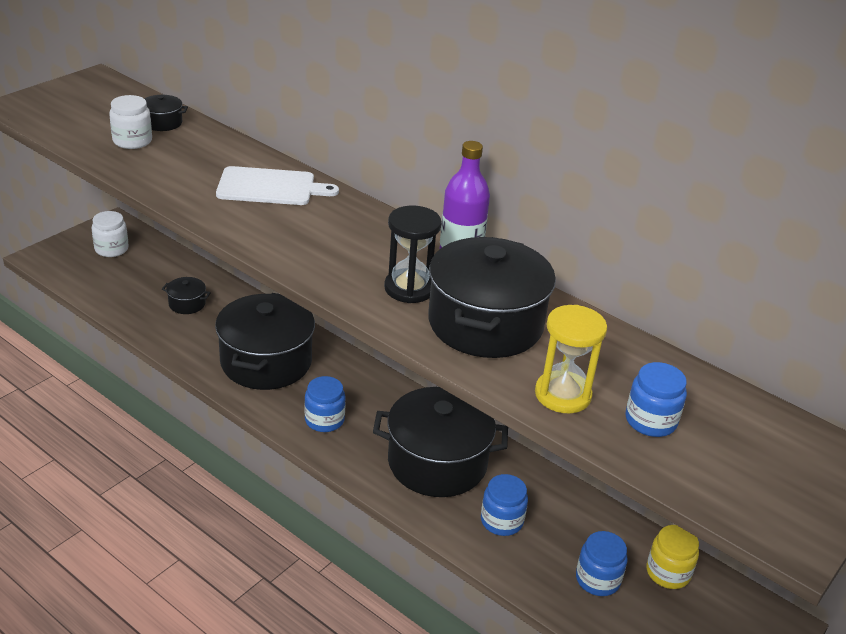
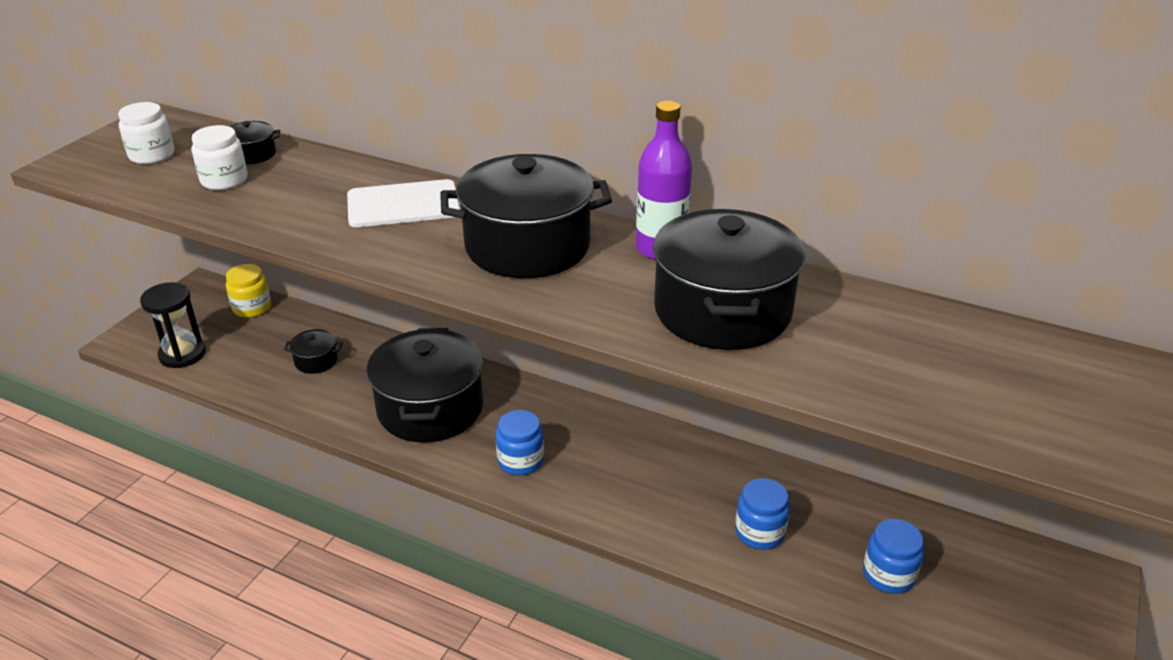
camera: 10 degrees left, 0 degrees up
(111, 249) = (206, 316): white jar -> white jar (152, 155)
(409, 288) = (619, 288): black hourglass -> black hourglass (182, 354)
(437, 462) = (664, 482): black pot -> black pot (527, 246)
(562, 395) = (847, 374): yellow hourglass -> none
(650, 421) = (956, 383): blue jar -> none
(668, 572) = (957, 549): yellow jar -> yellow jar (252, 307)

